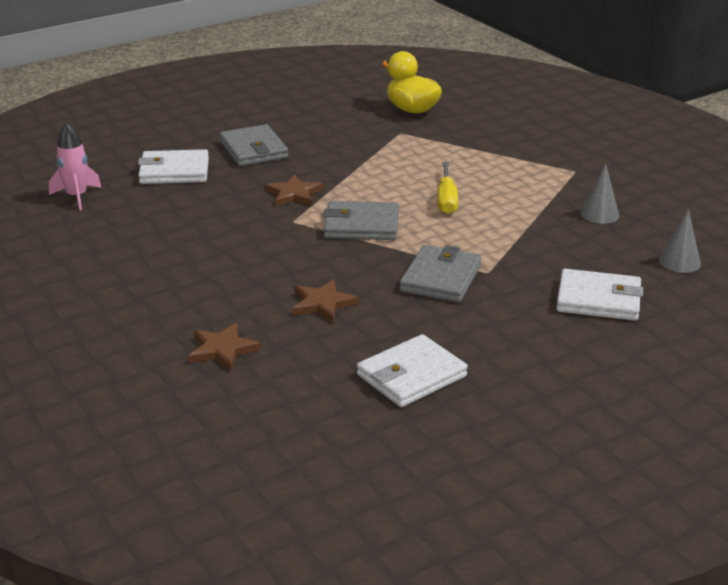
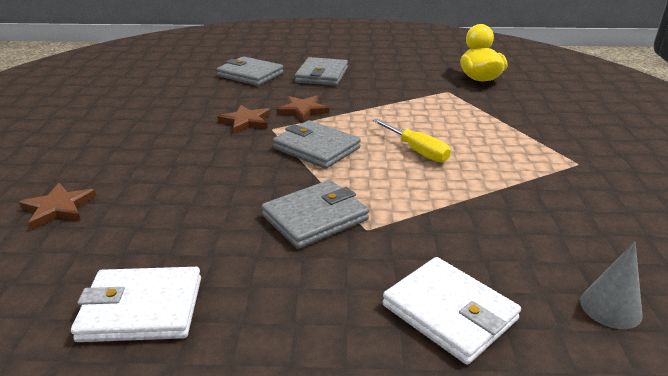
camera: 35 degrees right, 0 degrees up
(77, 197) = (170, 73): pink rocket -> none
(174, 171) = (250, 74): white wallet -> grey wallet
(322, 303) = (187, 200): brown star -> brown star (246, 121)
(446, 200) = (417, 151): yellow screwdriver -> yellow screwdriver turned 75 degrees counterclockwise
(599, 214) = (560, 213): grey cone -> none

